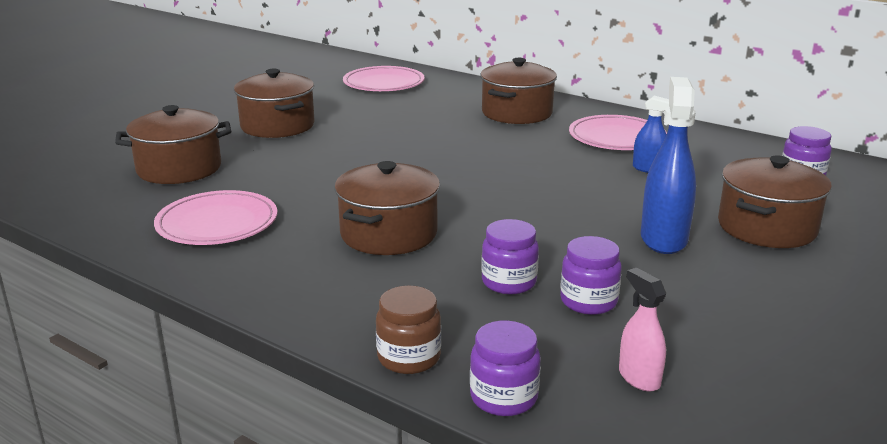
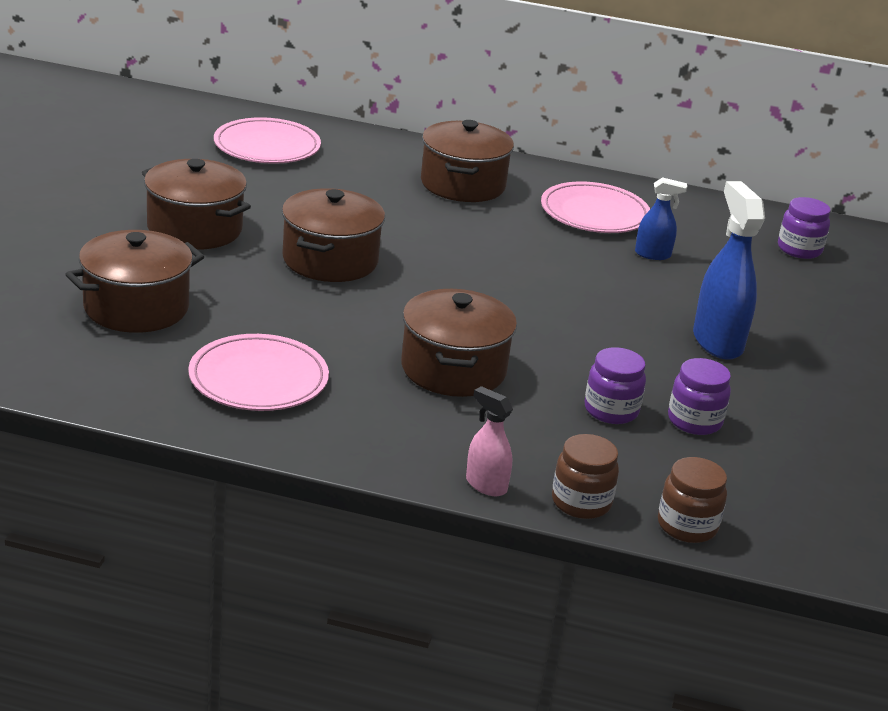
camera: 25 degrees left, 5 degrees up
(503, 397) = (687, 526): purple jar -> brown jar
(639, 378) = (780, 490): pink spray bottle -> pink spray bottle (486, 485)
(766, 227) = (799, 317): brown pot -> brown pot (330, 260)

